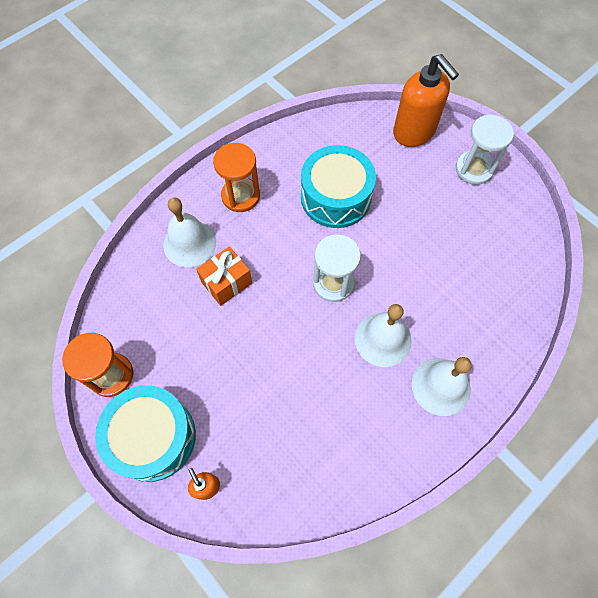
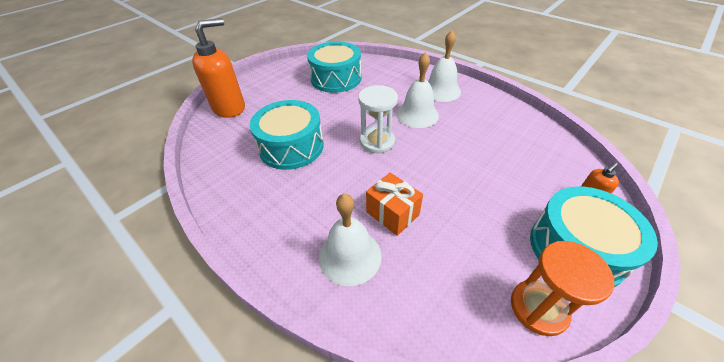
camera: 95 degrees left, 20 degrees down
(240, 196) = (286, 216): orange hourglass -> none
(474, 169) = (270, 81): white hourglass -> none
(480, 247) = (336, 78): none -> turquoise drum

